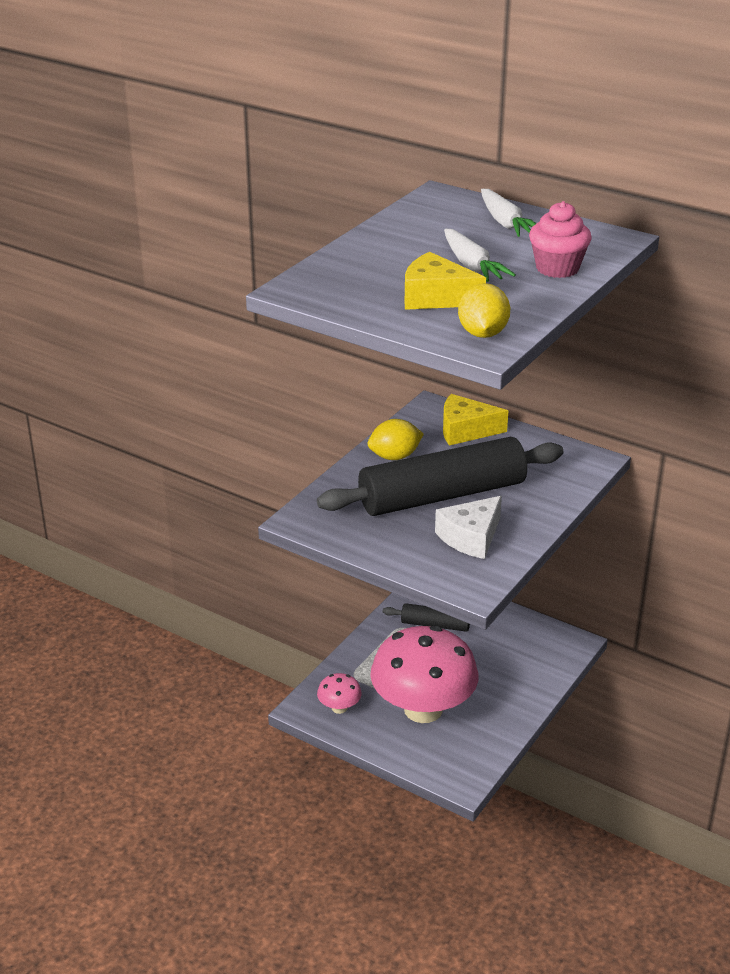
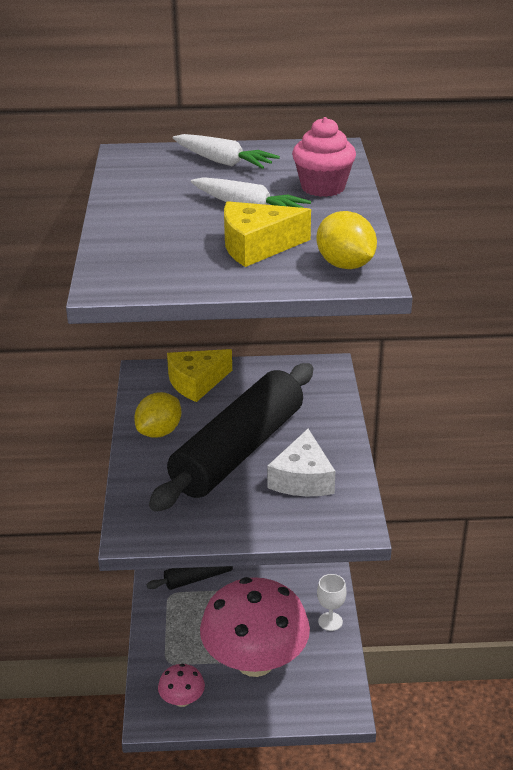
camera: 35 degrees left, 0 degrees up
(516, 711) = (330, 621): none -> white goblet

